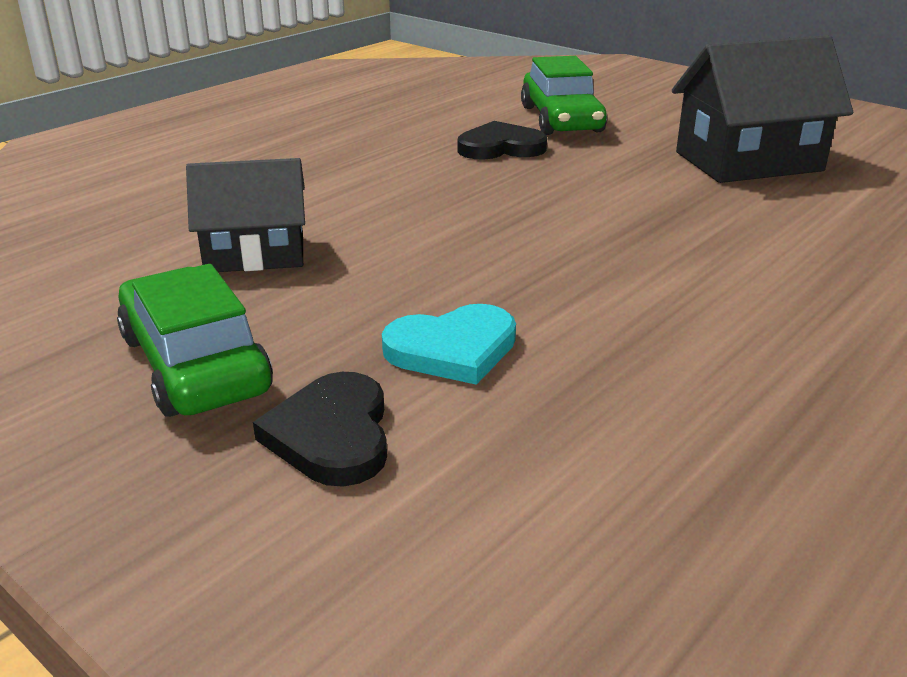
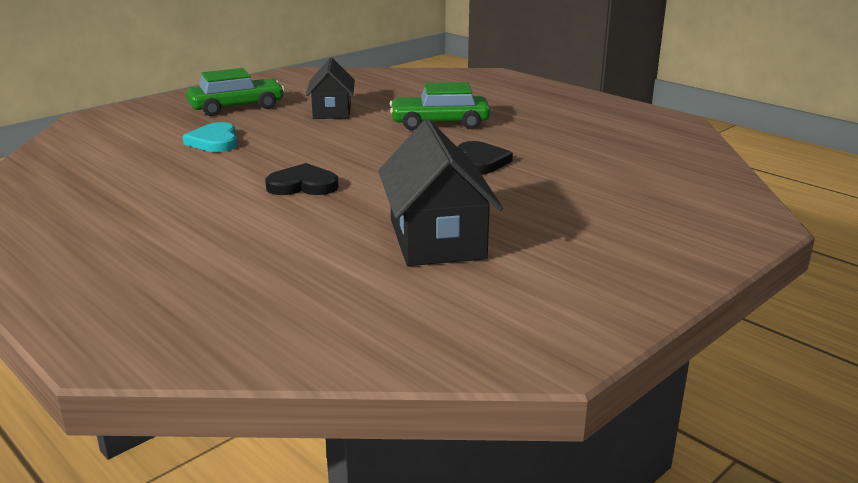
camera: 95 degrees right, 5 degrees down
(332, 435) = (170, 124): black heart -> black heart (303, 185)
(561, 119) = (548, 184): green car -> green car (439, 123)

